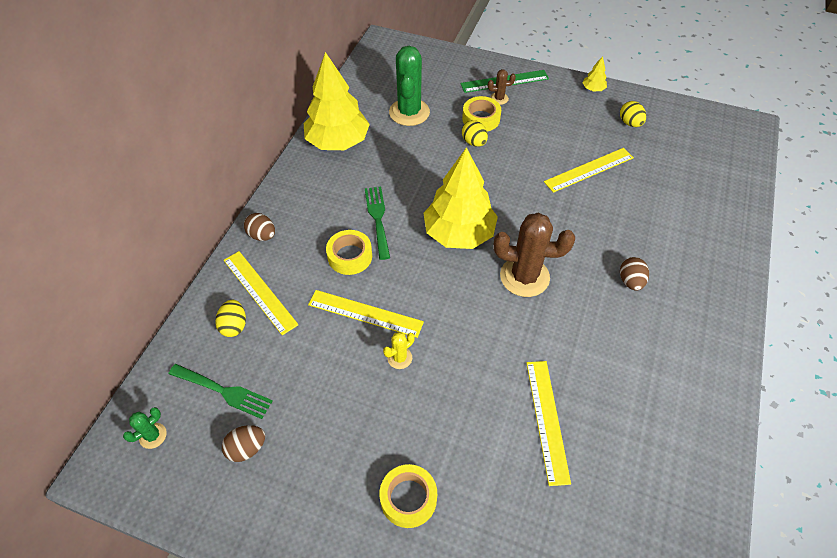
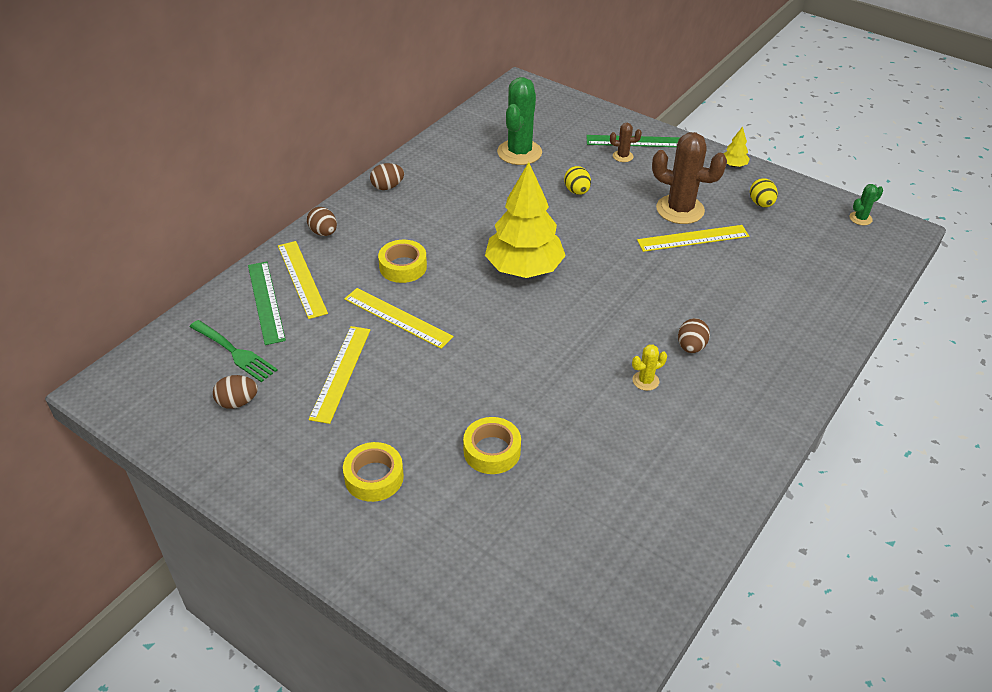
camera: 15 degrees right, 10 degrees down
(153, 436) = (156, 373): green cactus -> green cactus (860, 218)
(234, 326) = (266, 302): yellow egg -> green ruler
(304, 173) = (387, 187): none -> brown egg
(338, 142) = (433, 166): yellow tree -> none
(378, 218) = (445, 240): green fork -> none
(399, 358) = (416, 362): yellow cactus -> yellow cactus (645, 381)
(481, 119) = (594, 171): yellow tape -> yellow tape (492, 451)
(524, 277) = (576, 320): brown cactus -> brown cactus (680, 209)
(547, 420) = (543, 446): yellow ruler -> yellow ruler (340, 373)

